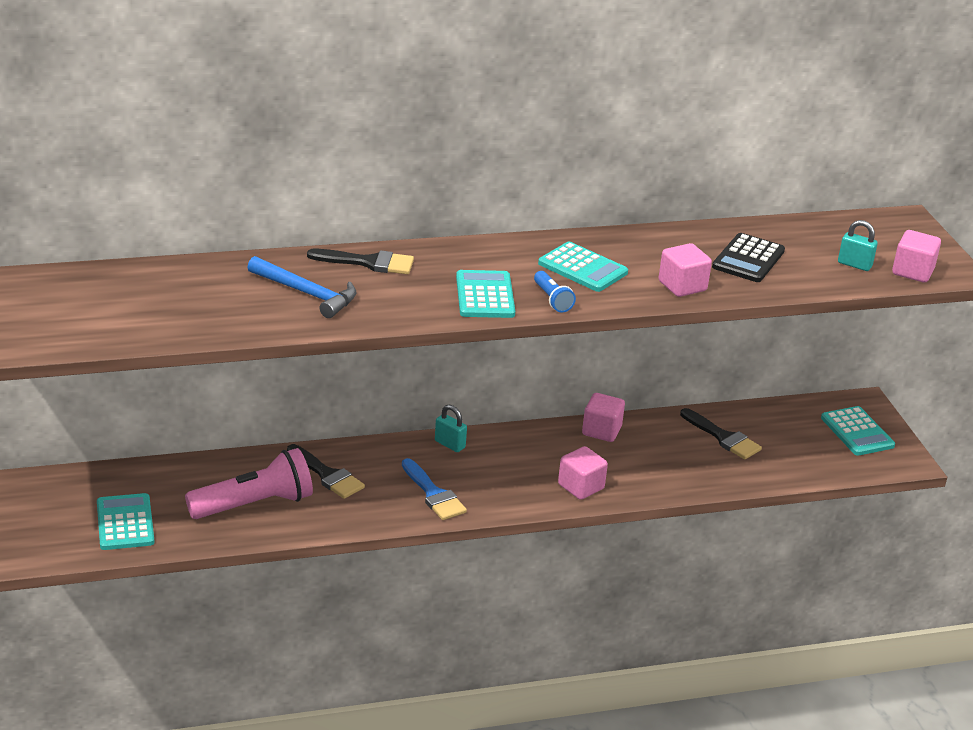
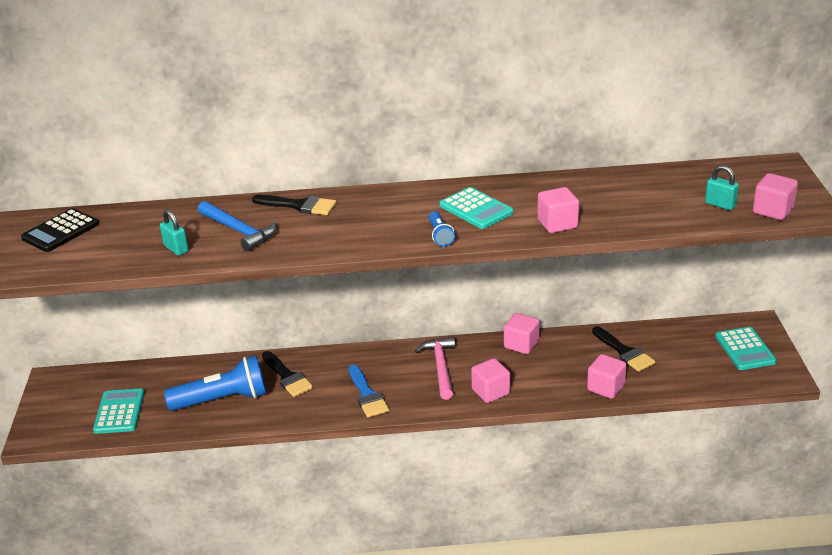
camera: 15 degrees right, 0 degrees up
(254, 504) = (222, 399): pink flashlight -> blue flashlight
(449, 444) = (392, 353): turquoise padlock -> turquoise padlock (176, 249)
(485, 295) = (384, 232): turquoise calculator -> none
(513, 459) = (441, 367): none -> pink hammer
(712, 478) = (606, 387): none -> pink cube
(748, 259) = (624, 200): black calculator -> black calculator (60, 231)

